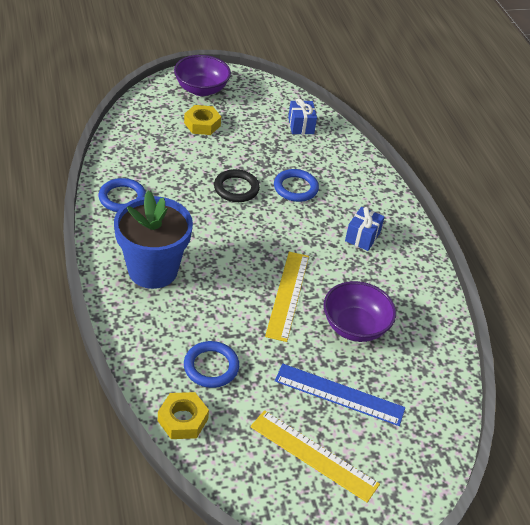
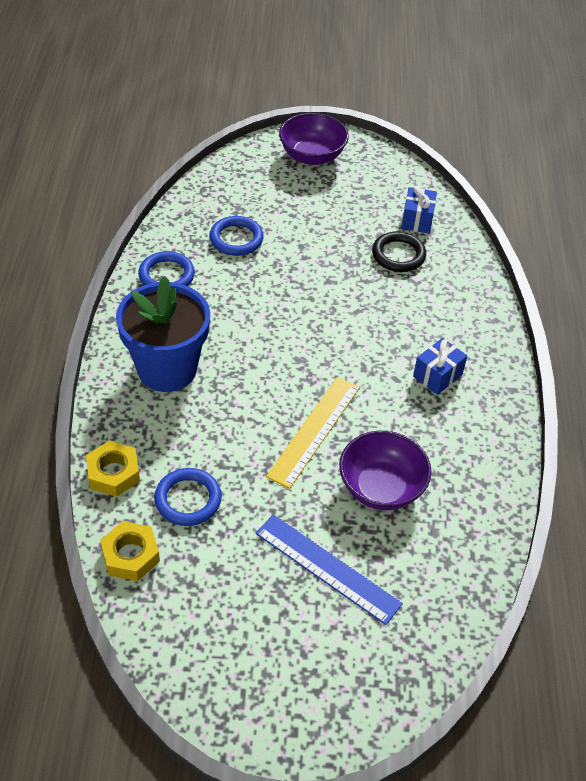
camera: 20 degrees right, 5 degrees up
(202, 124) = (295, 200): yellow nut -> yellow nut (113, 473)
(236, 188) = (305, 287): black ring -> black ring (398, 255)
(295, 188) = (378, 298): blue ring -> blue ring (236, 239)
(313, 455) = (265, 635): yellow ruler -> none

